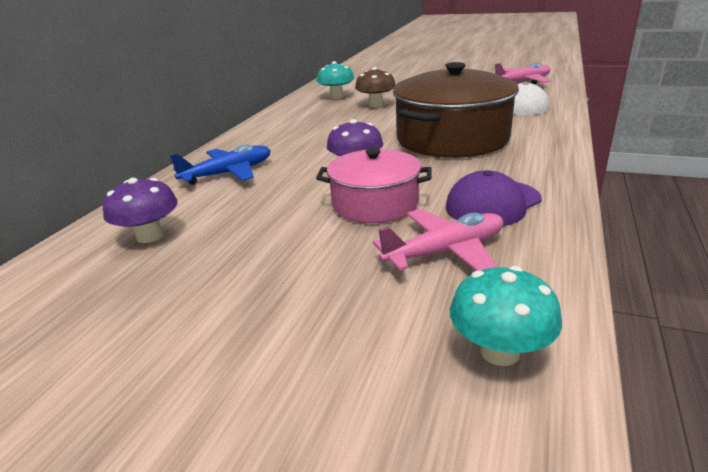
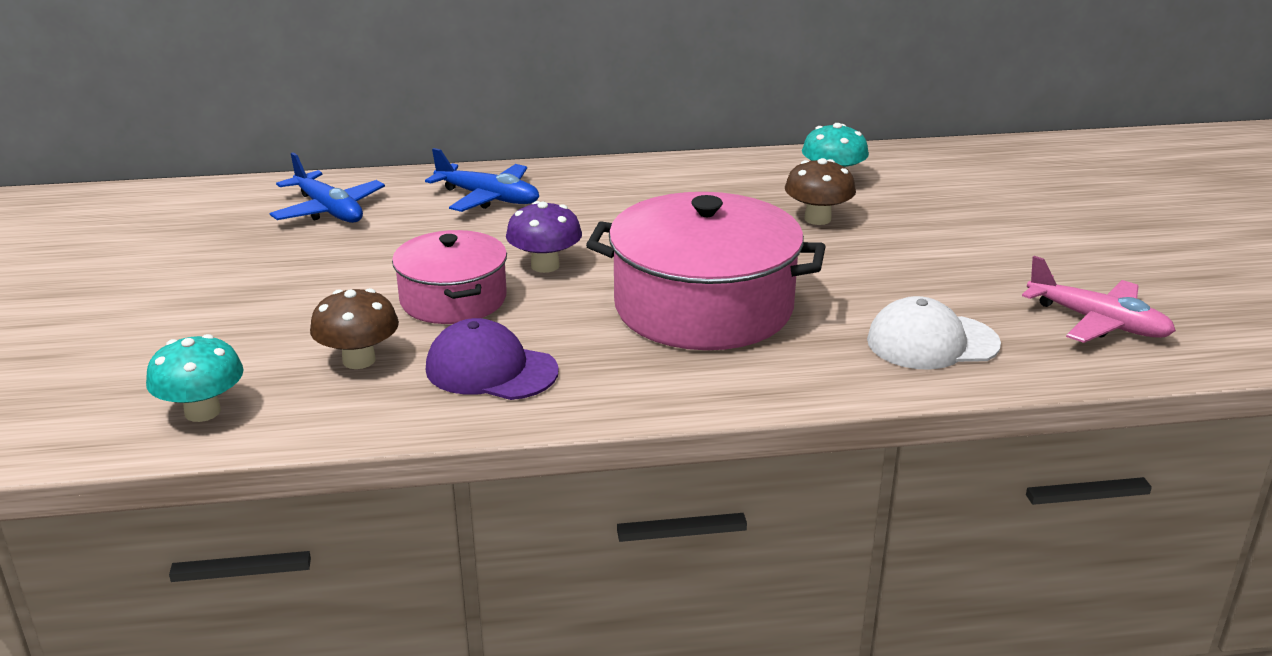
camera: 60 degrees right, 0 degrees up
(150, 236) = (329, 210): purple mushroom -> blue plane
(445, 252) = (359, 360): pink plane -> brown mushroom
(452, 138) = (703, 307): brown pot -> pink pot

